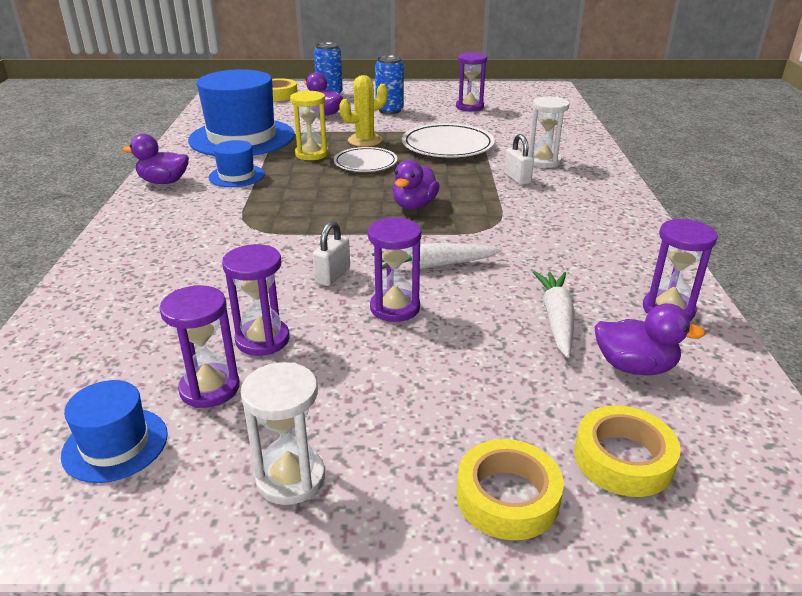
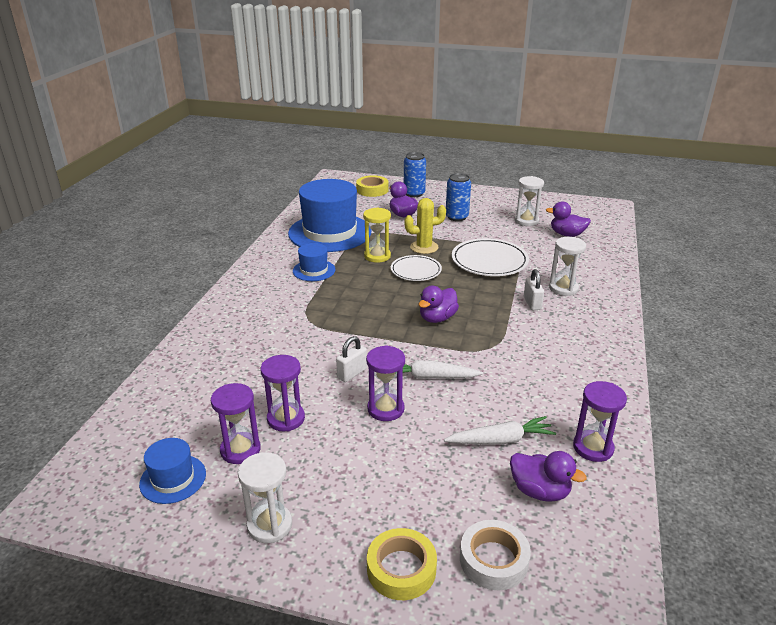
camera: 15 degrees right, 0 degrees up
(164, 182) = (260, 269): purple duck -> purple duck (567, 234)
(469, 107) = (526, 221): purple hourglass -> white hourglass
(556, 319) = (500, 440): white carrot -> white carrot turned 60 degrees clockwise
(623, 458) = (493, 560): yellow tape -> white tape

